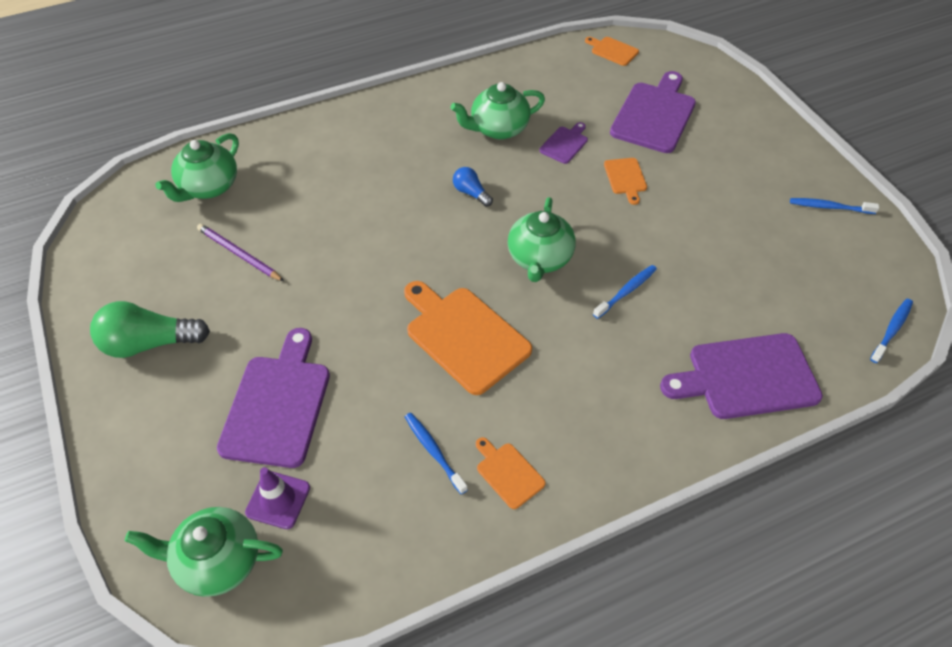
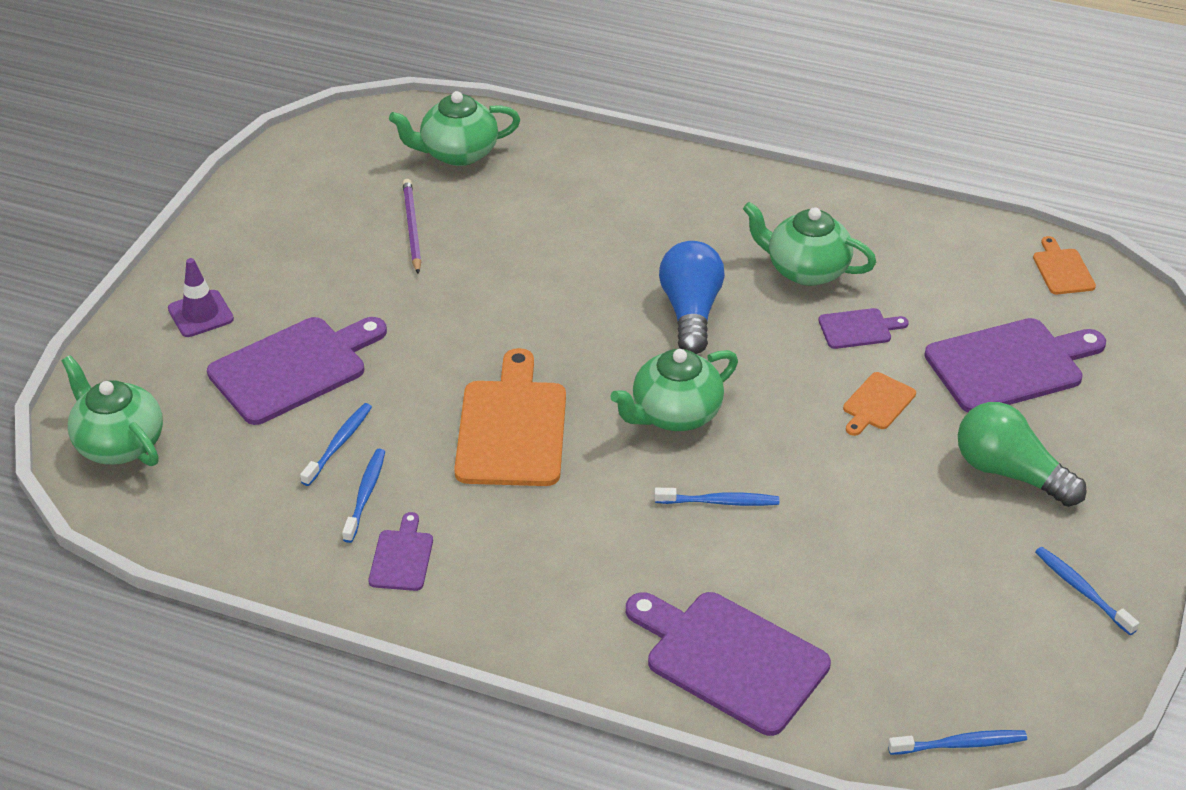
camera: 45 degrees right, 10 degrees down
(149, 343) = (258, 252): green light bulb -> green light bulb (1009, 472)
(278, 500) = (208, 436): purple traffic cone -> purple traffic cone (200, 314)
(374, 432) = (339, 444): none -> blue toothbrush
(471, 193) = (691, 312): blue light bulb -> blue light bulb, size x1.88
(508, 473) = (402, 557): orange cutting board -> purple cutting board

